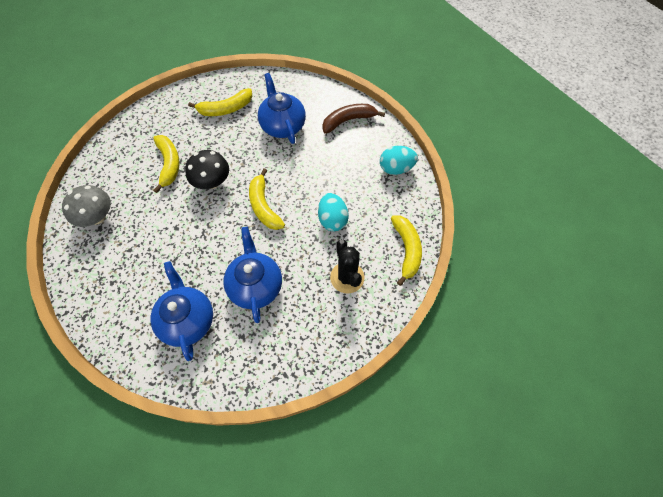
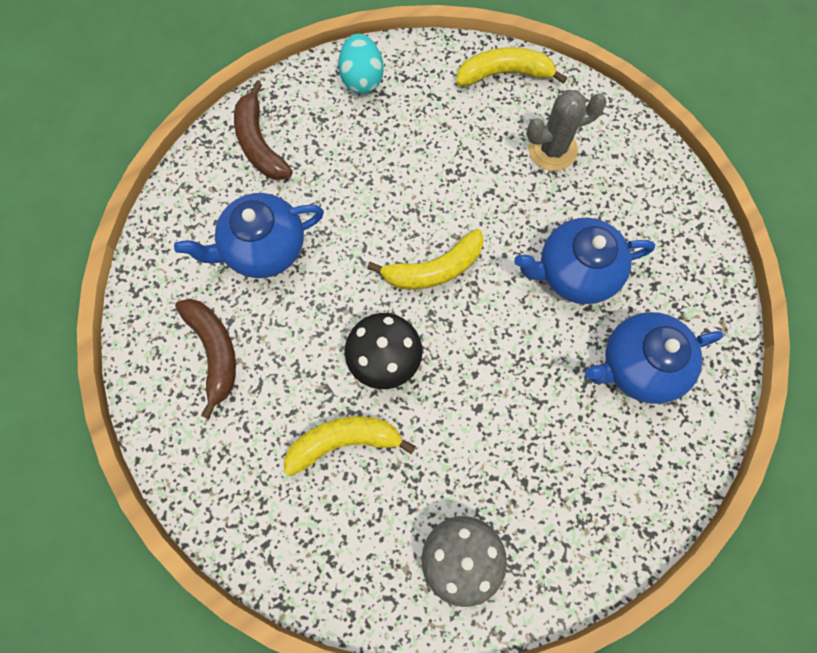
camera: 90 degrees left, 10 degrees up
(225, 109) = (214, 352): yellow banana -> brown banana
(332, 219) = (457, 168): turquoise egg -> none
(347, 277) = (552, 149): black cactus -> grey cactus

